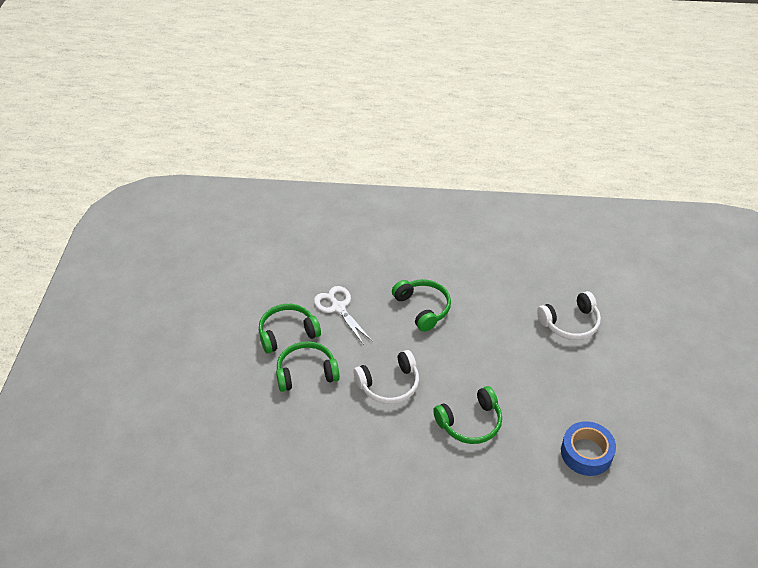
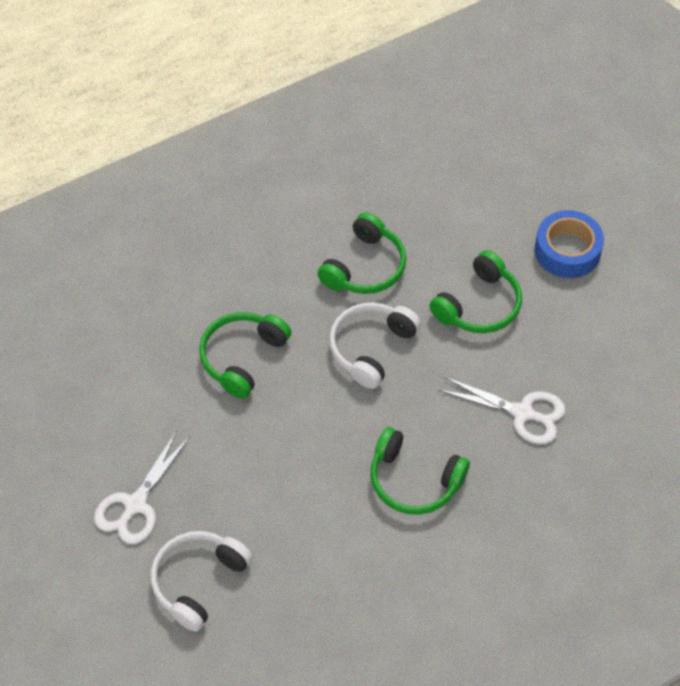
camera: 145 degrees right, 10 degrees up
(287, 333) = (549, 339): green headphones -> green headphones (365, 267)
(585, 376) = (135, 504): none -> white scissors
(586, 453) = (85, 399): blue tape -> blue tape (567, 251)

